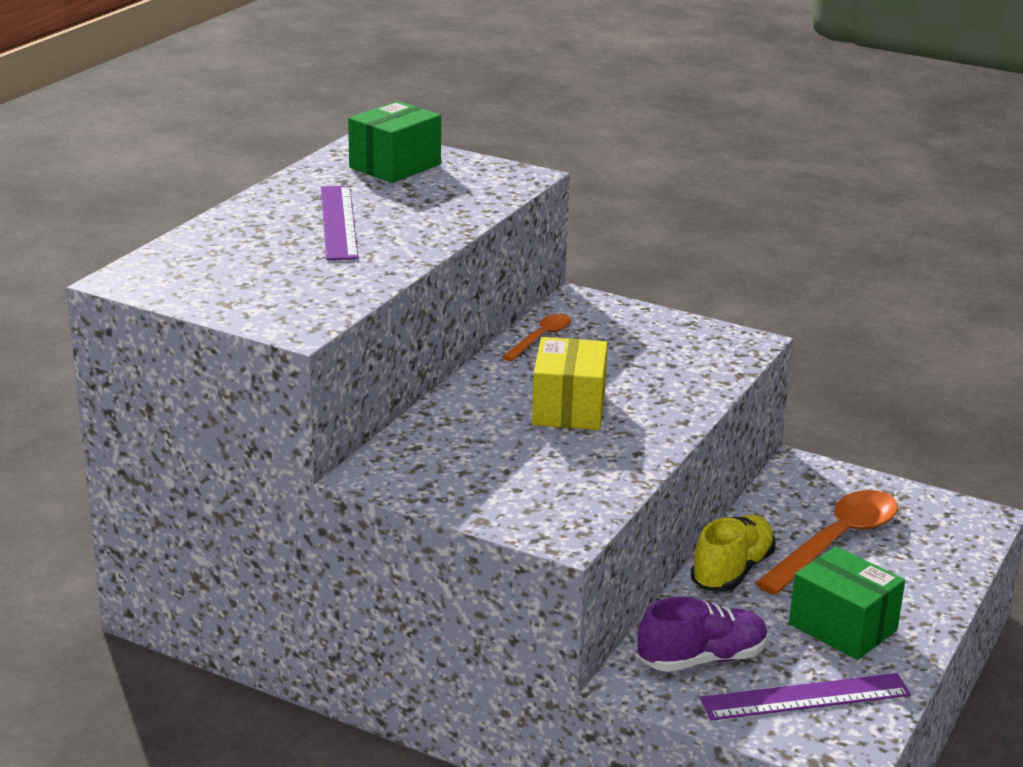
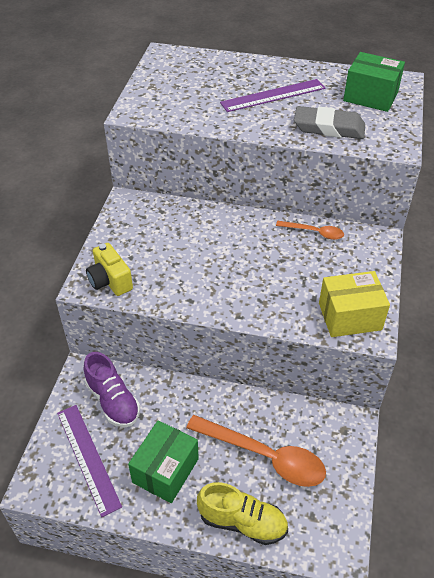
camera: 75 degrees right, 20 degrees up
(452, 203) = (329, 128): none -> grey eraser
(565, 514) = (110, 281): none -> yellow camera
(569, 408) = (231, 261): yellow box -> yellow box (350, 316)
(732, 571) = (208, 402): yellow shoe -> yellow shoe (242, 522)

